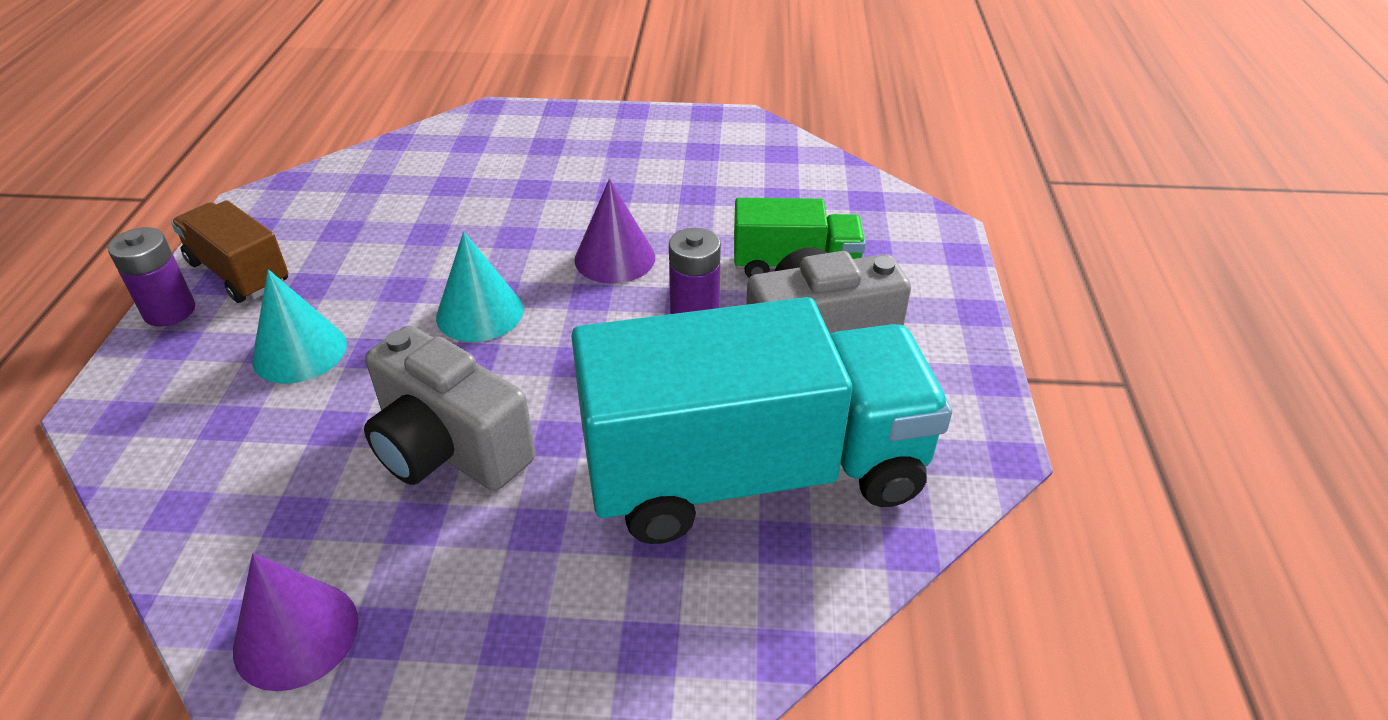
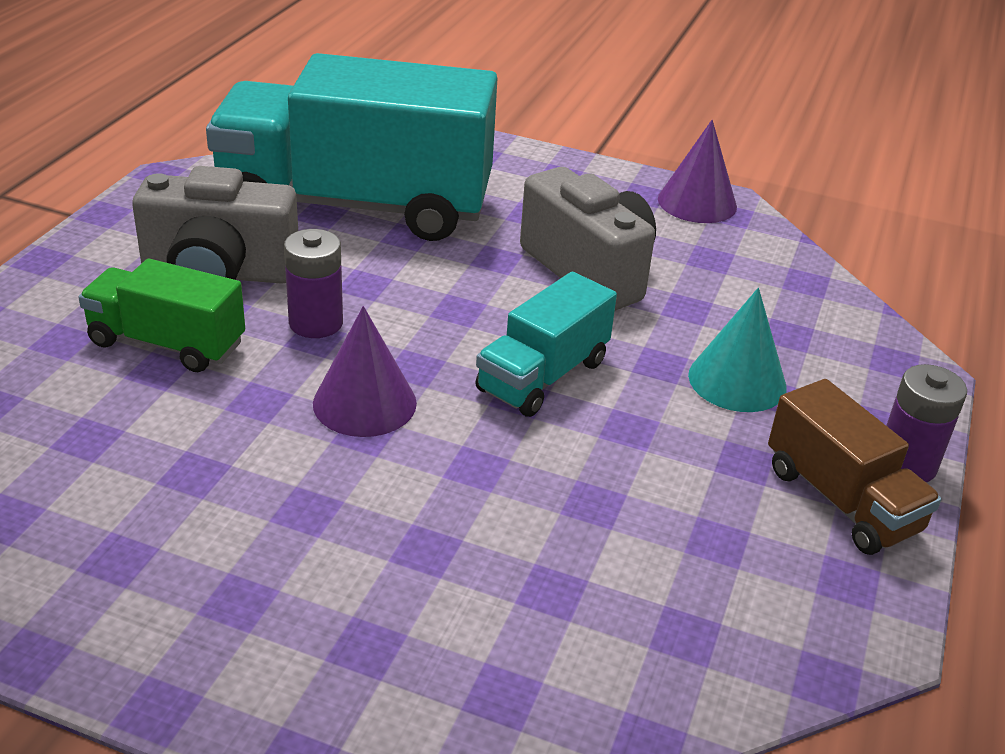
camera: 165 degrees left, 5 degrees down
(480, 313) = (542, 376): turquoise cone -> turquoise truck

